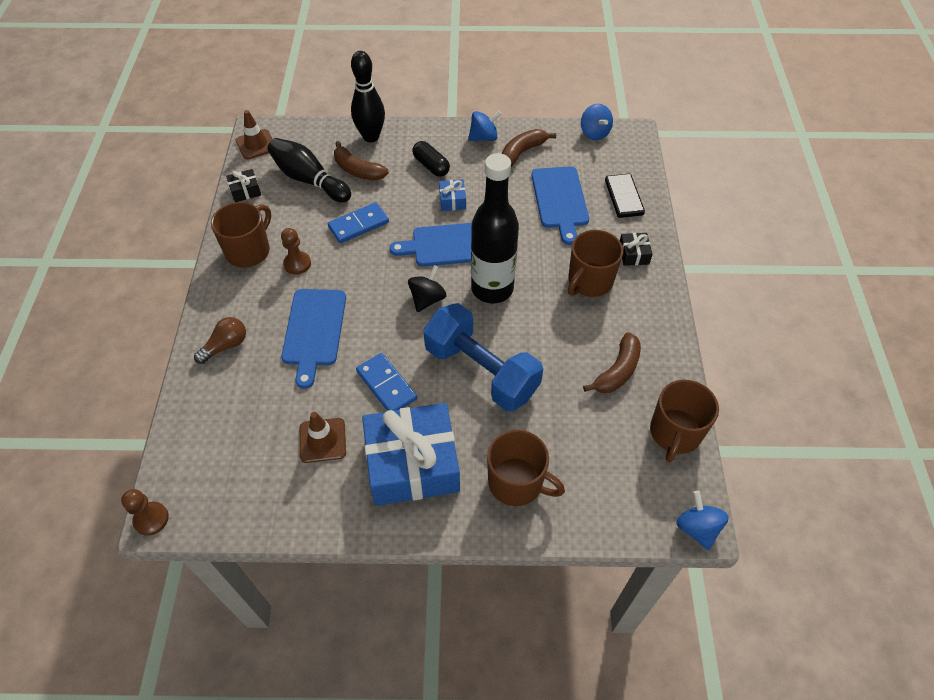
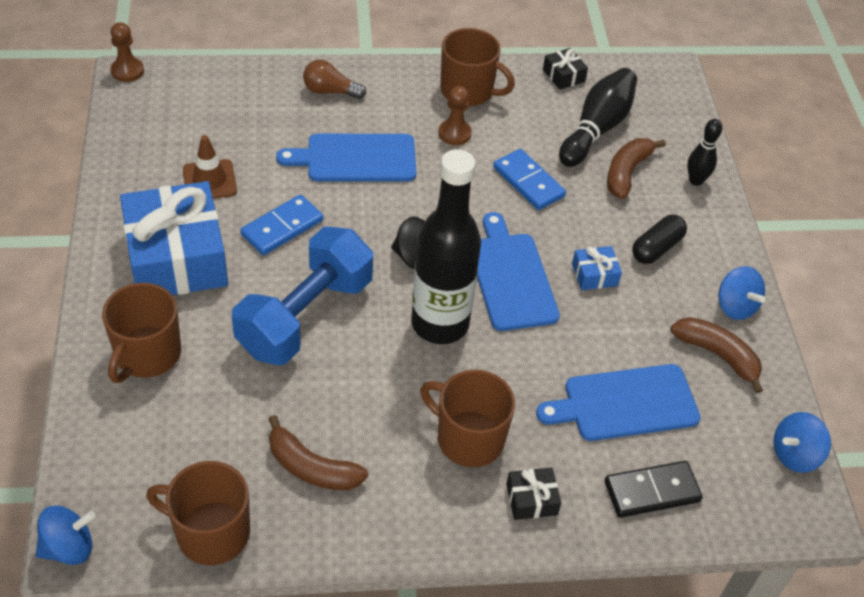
camera: 80 degrees right, 5 degrees down
(225, 346) = (330, 91): brown light bulb -> brown light bulb turned 150 degrees clockwise
(256, 144) = (646, 74): brown traffic cone -> none
(371, 137) = (695, 180): black bowling pin -> black bowling pin, size x0.60

